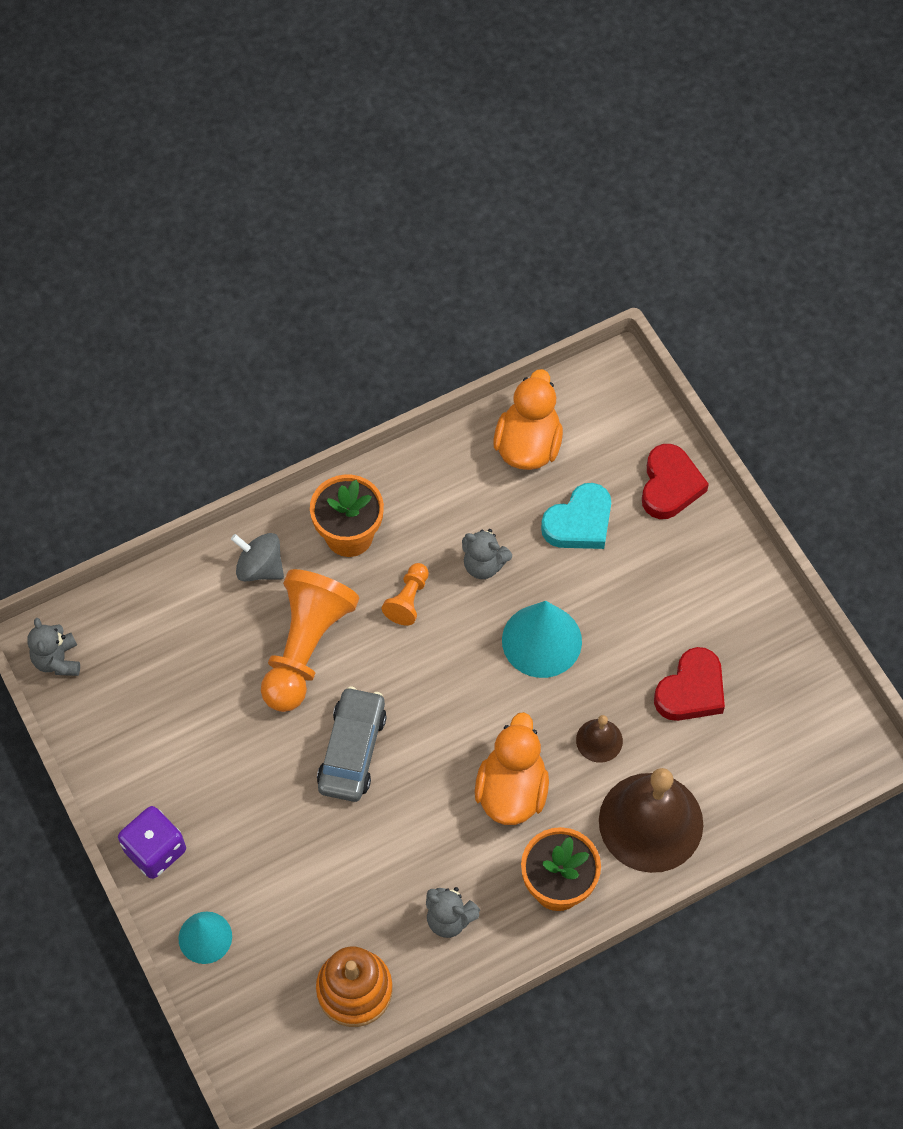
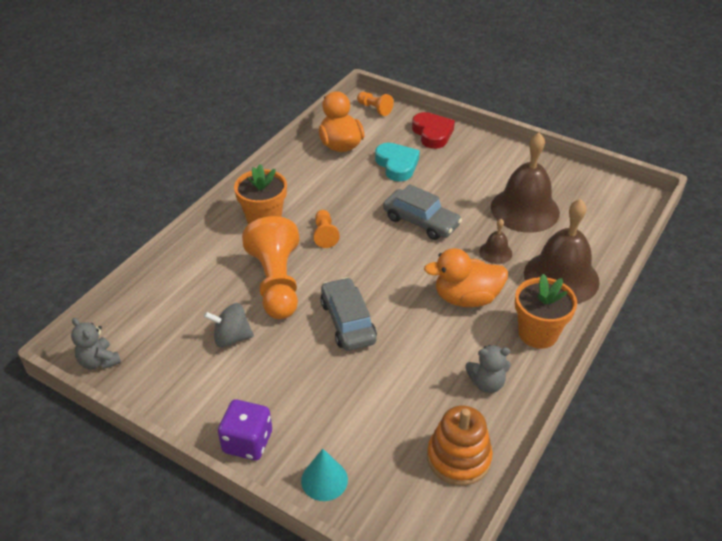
camera: 30 degrees left, 20 degrees down
(260, 567) = (216, 256): grey spinning top -> grey spinning top (231, 338)
(484, 565) = (358, 202): grey teddy bear -> none
(511, 790) = (466, 298): orange duck -> orange duck turned 75 degrees counterclockwise
(541, 640) = (421, 221): turquoise cone -> grey car
(579, 522) = (397, 165): turquoise heart -> turquoise heart turned 45 degrees counterclockwise
(623, 394) = (374, 109): none -> orange pawn
(691, 690) = (525, 209): red heart -> brown bell

